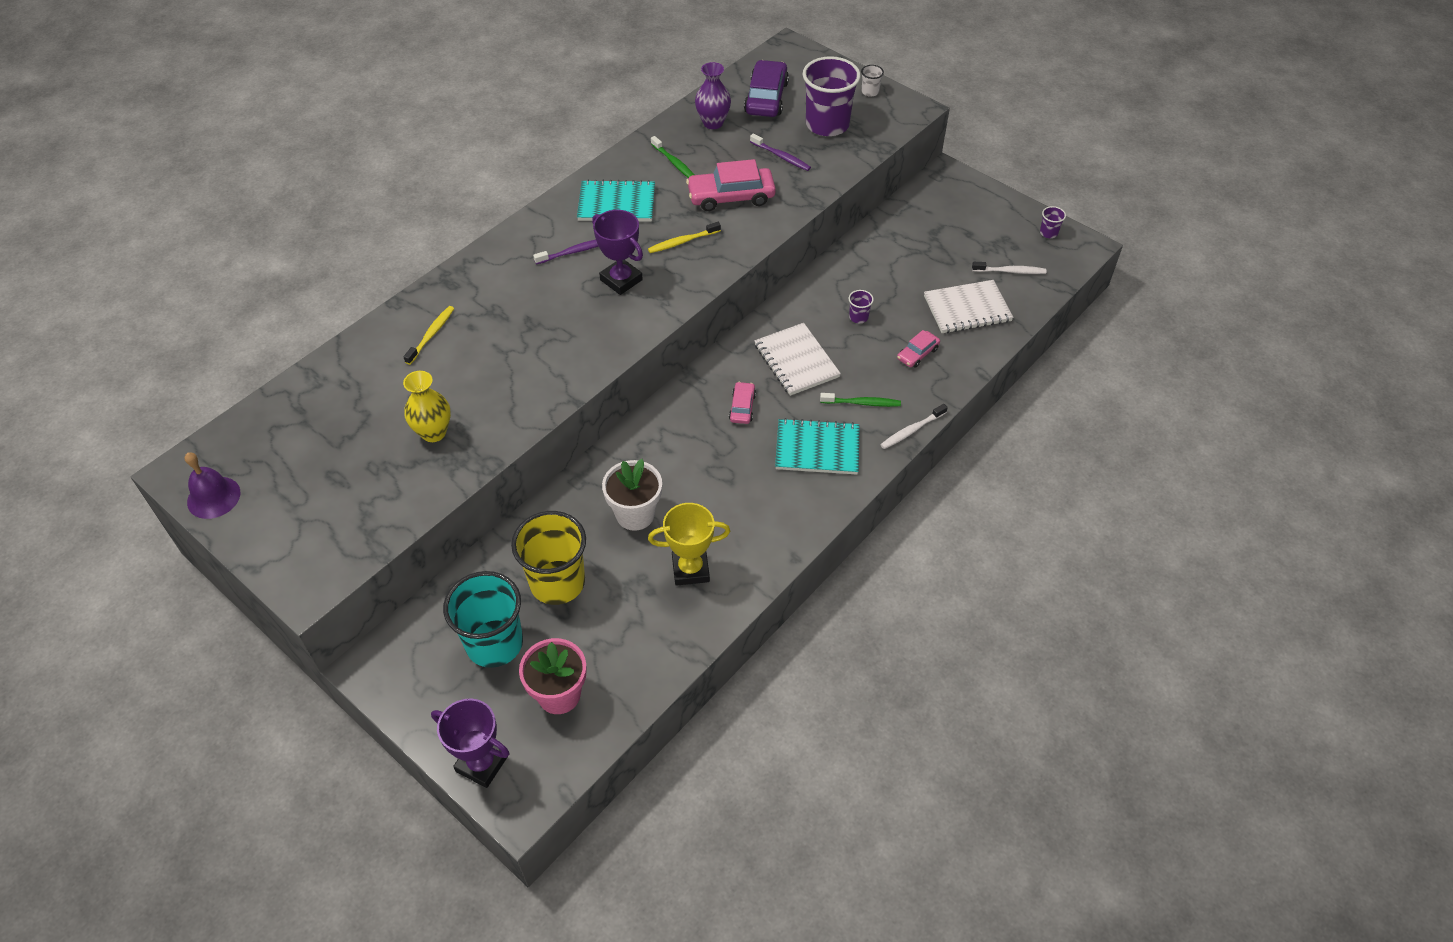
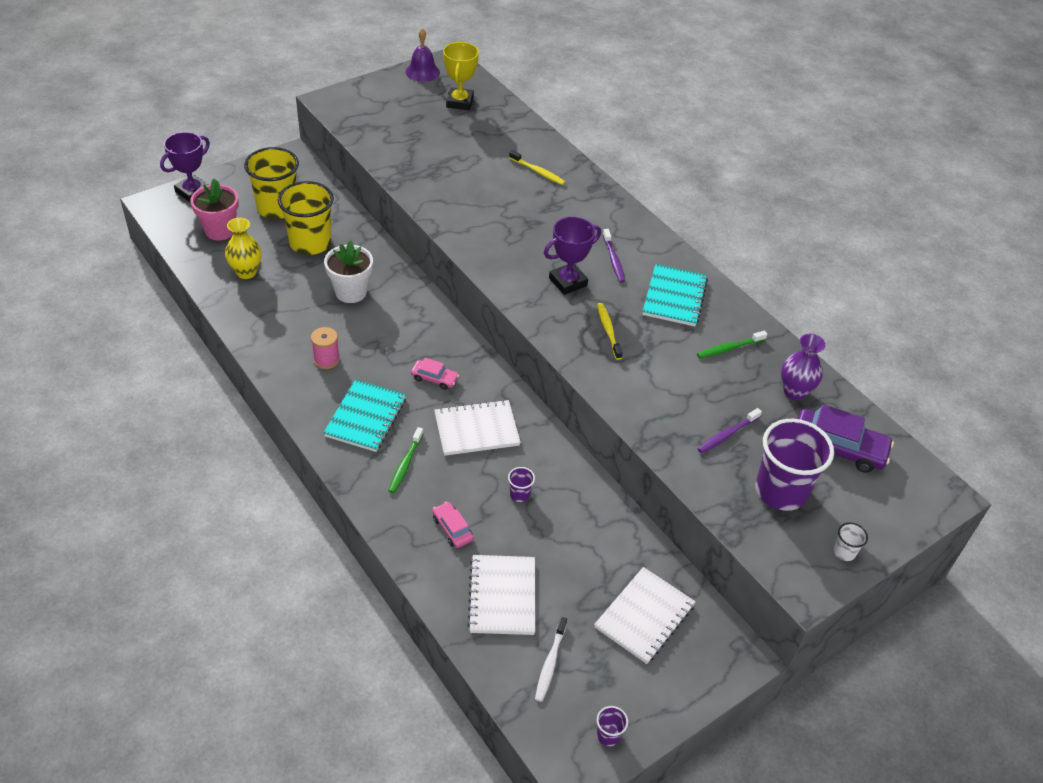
camera: 100 degrees right, 5 degrees down
(433, 432) = (436, 162): yellow vase -> yellow vase (246, 272)
(494, 643) = (277, 208): turquoise cup -> yellow cup
(690, 569) = (283, 312): yellow trophy -> yellow trophy (460, 102)
(731, 196) = (668, 379): pink car -> none
(751, 505) = (326, 360): none -> pink spool
(911, 430) = (356, 492): white toothbrush -> none
(940, 226) = (644, 616): none -> white notebook

